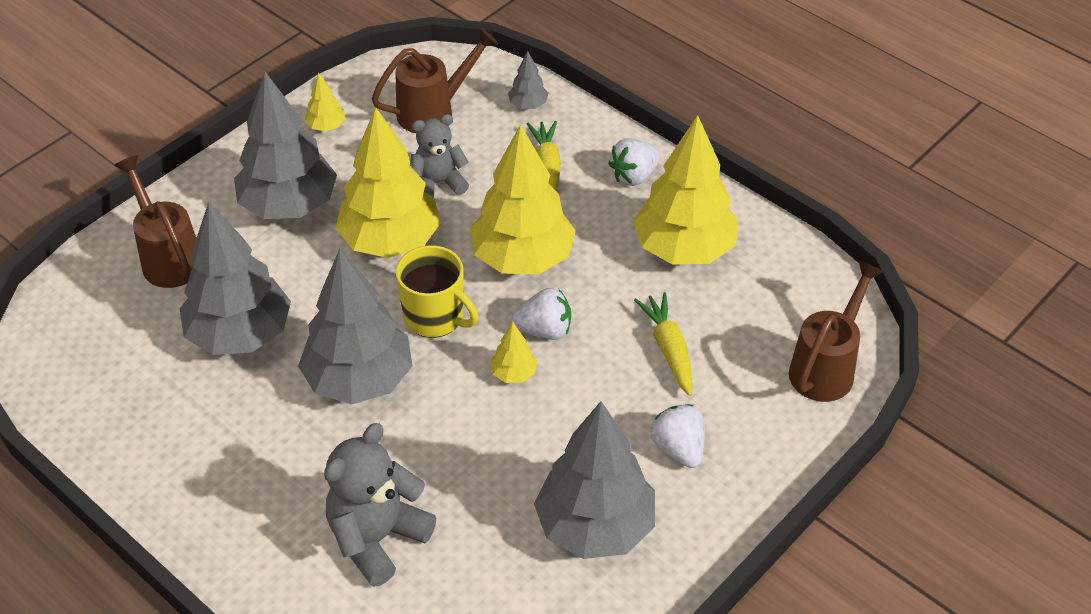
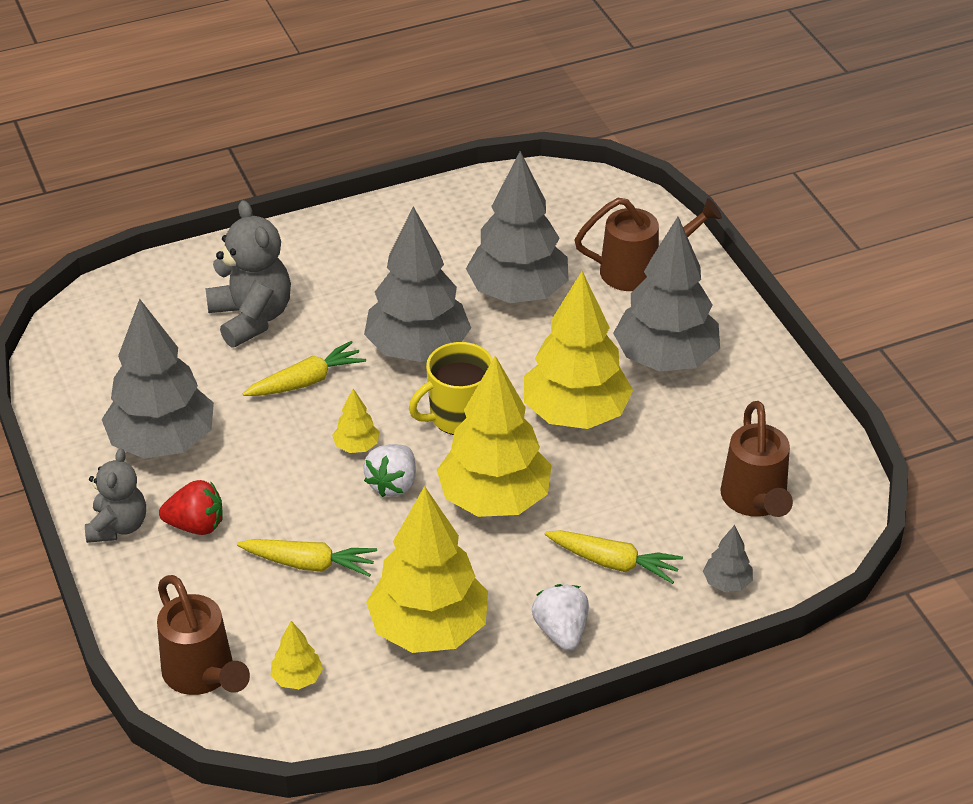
camera: 115 degrees right, 5 degrees down
(326, 126) = (771, 413): yellow tree -> yellow tree (297, 678)
(438, 183) = (638, 471): grey teddy bear -> grey teddy bear (118, 526)
(448, 449) = (306, 381): none -> yellow carrot
(678, 448) = (196, 525): white strawberry -> red strawberry

